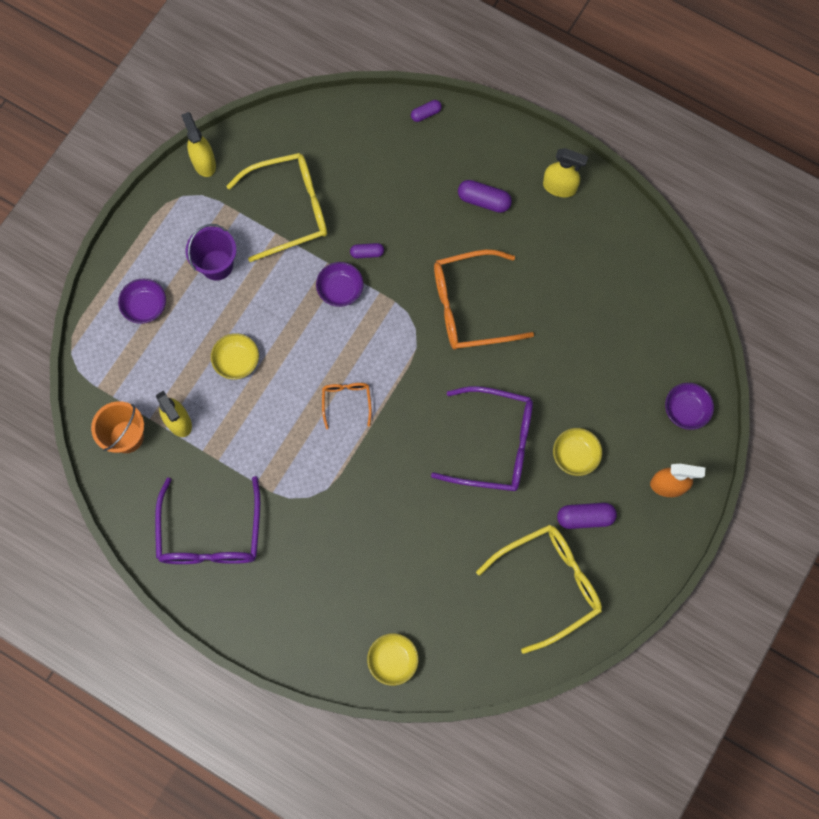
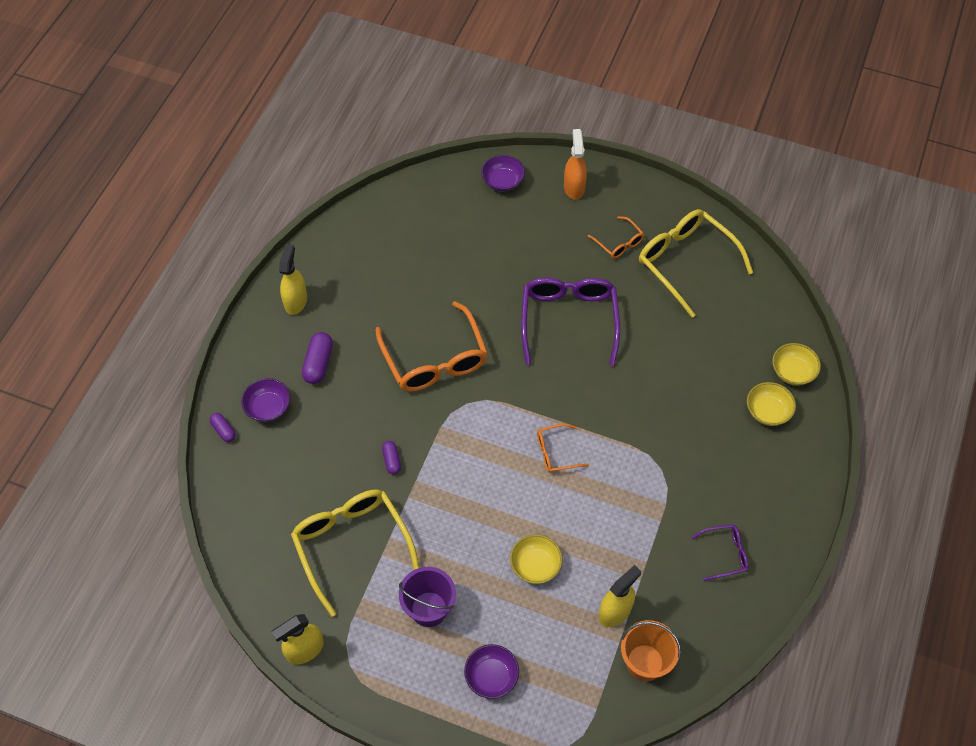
camera: 100 degrees left, 15 degrees down
(210, 535) = (725, 554): purple glasses -> purple glasses, size x0.49
(340, 290) = (437, 479): purple bowl -> purple bowl (268, 408)
(575, 455) = (564, 257): yellow bowl -> yellow bowl (767, 411)
(585, 518) = (619, 243): purple capsule -> orange glasses

